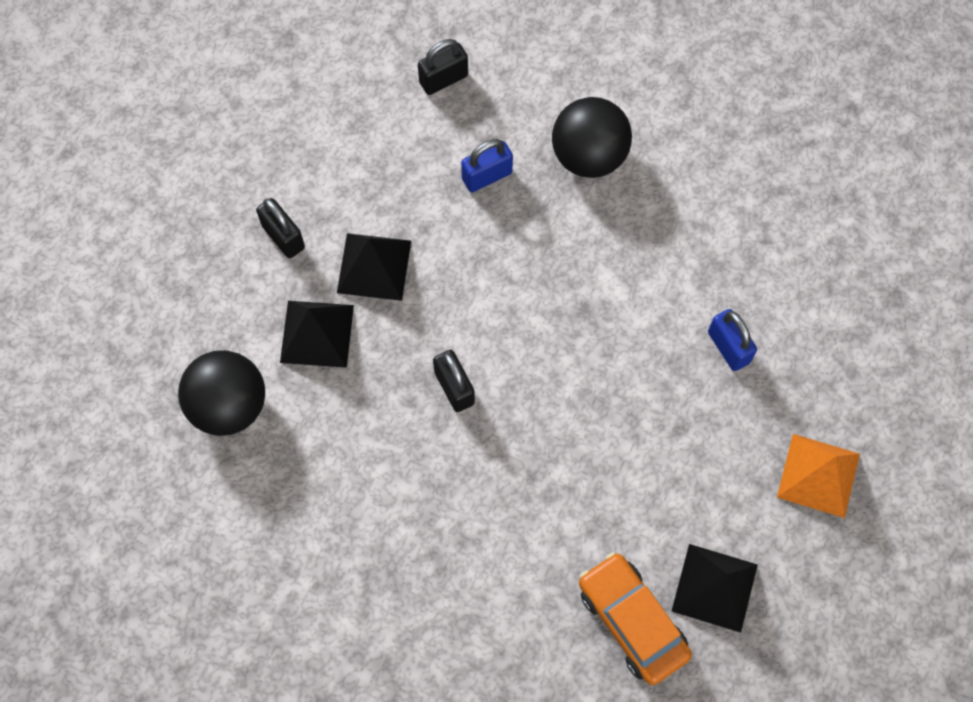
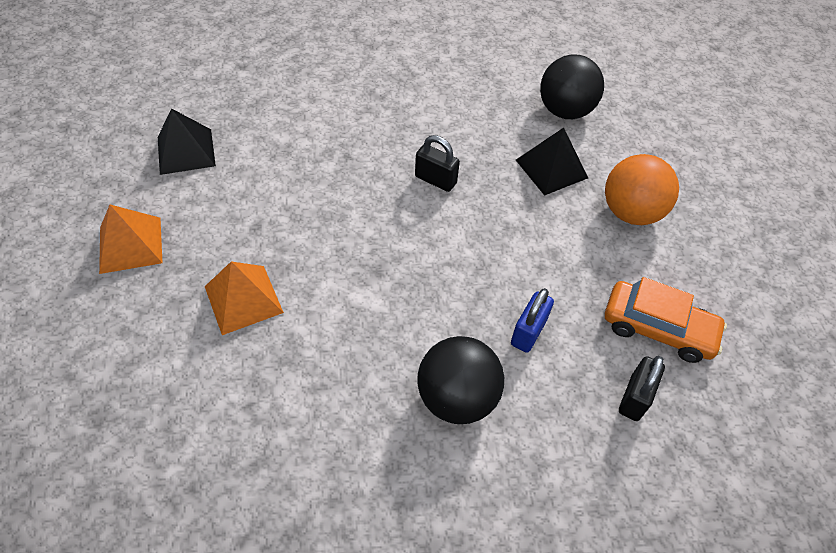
camera: 145 degrees right, 15 degrees down
(283, 237) = (630, 212): black padlock -> orange ball
(374, 266) = (553, 224): black pyramid -> none
(632, 621) = (234, 115): orange car -> orange car (658, 328)
(728, 347) = (243, 299): blue padlock -> orange pyramid

